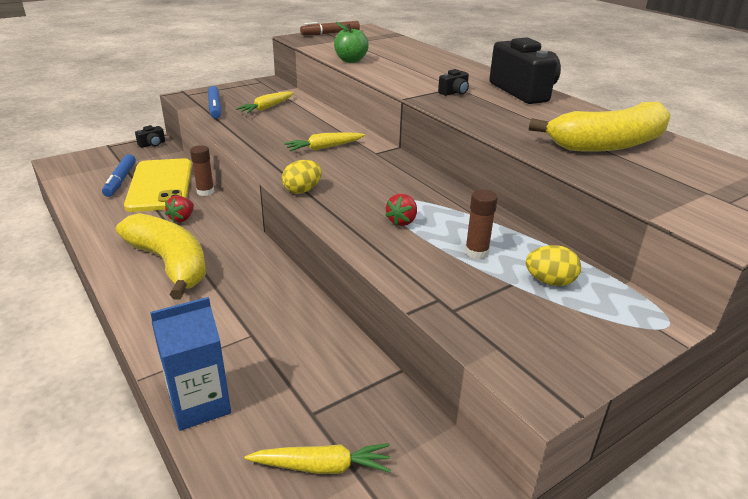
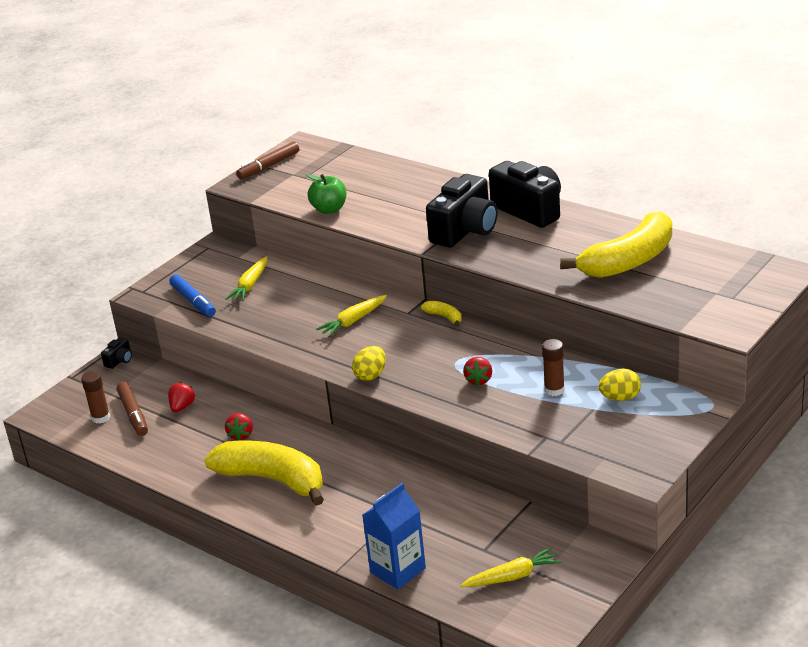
camera: 15 degrees left, 0 degrees up
(120, 180) = (133, 414): blue marker -> brown marker
(160, 185) = (182, 407): yellow phone -> red strawberry
(205, 192) = (236, 400): brown glue stick -> brown glue stick (101, 417)
(406, 163) = (444, 317): none -> yellow banana
(454, 92) = (465, 231): black camera -> black camera, size x2.36

